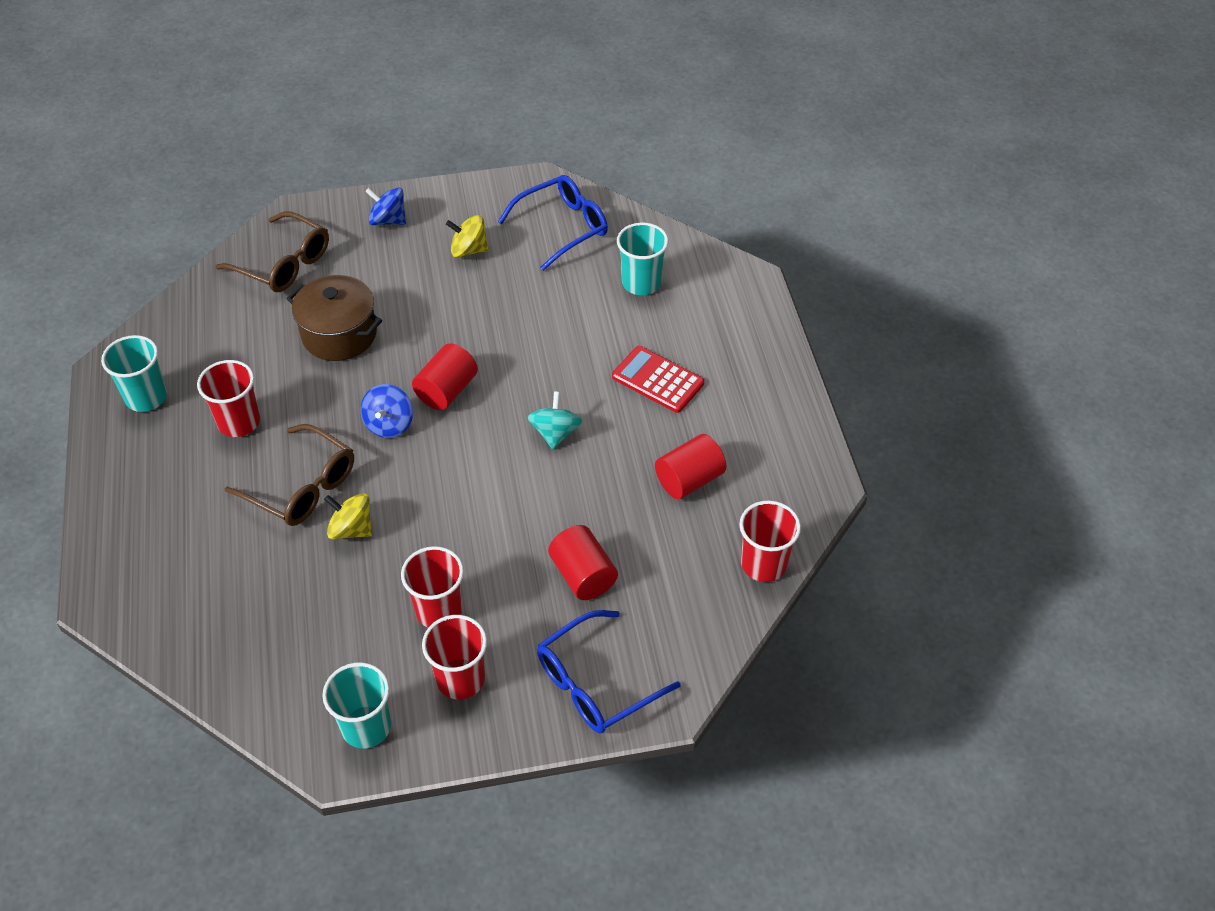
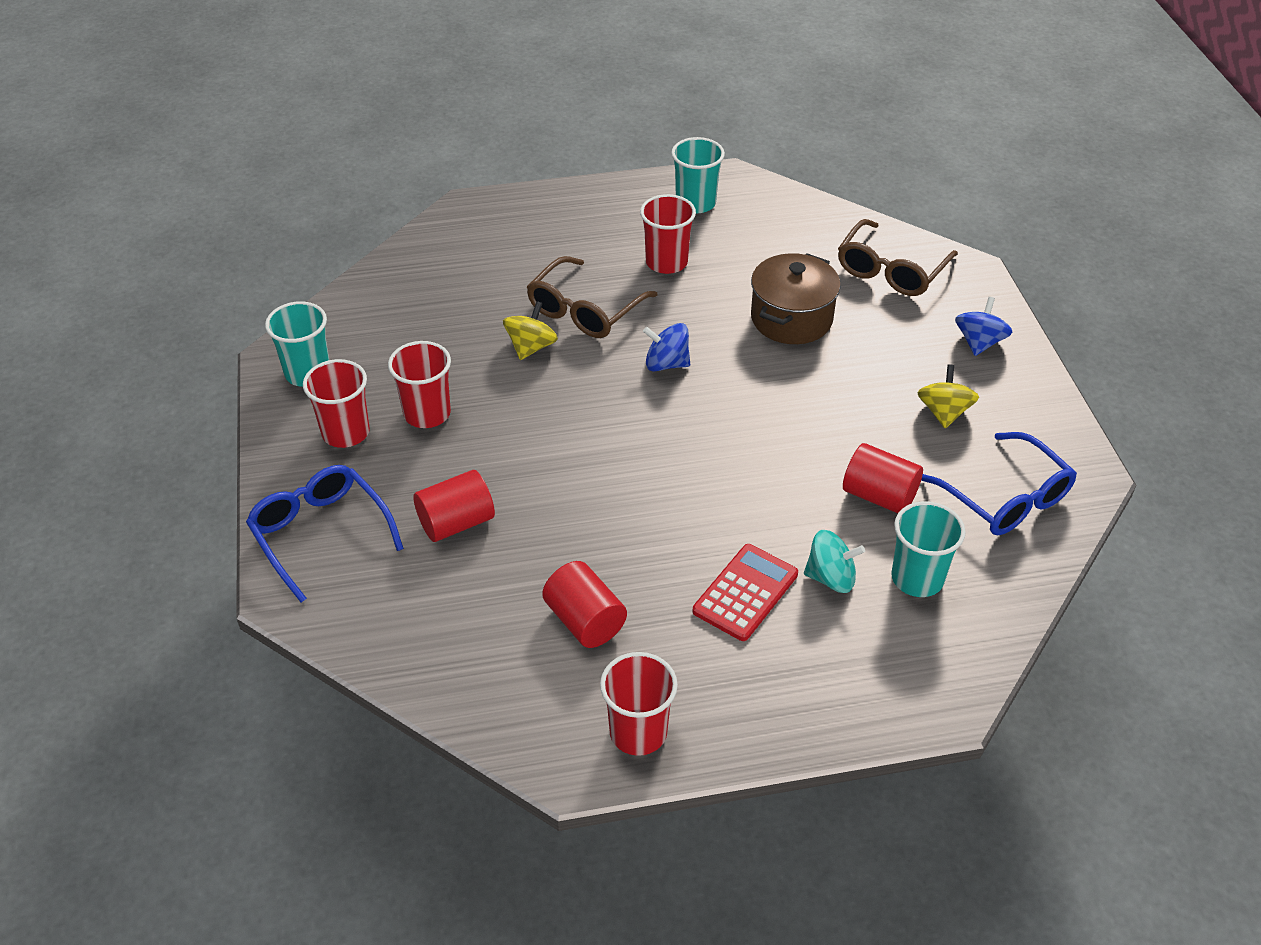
camera: 90 degrees right, 5 degrees down
(447, 390) = (716, 405): red cylinder -> red cylinder (879, 496)
(555, 433) = (657, 496): turquoise spinning top -> turquoise spinning top (831, 577)
(763, 564) = (453, 691): red cup -> red cup (638, 732)

